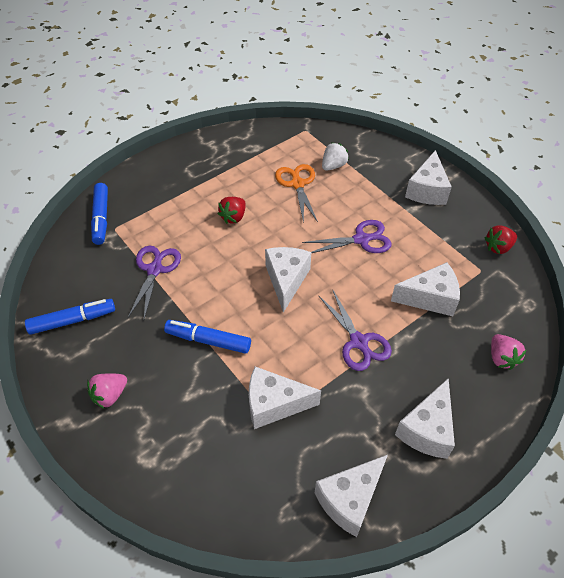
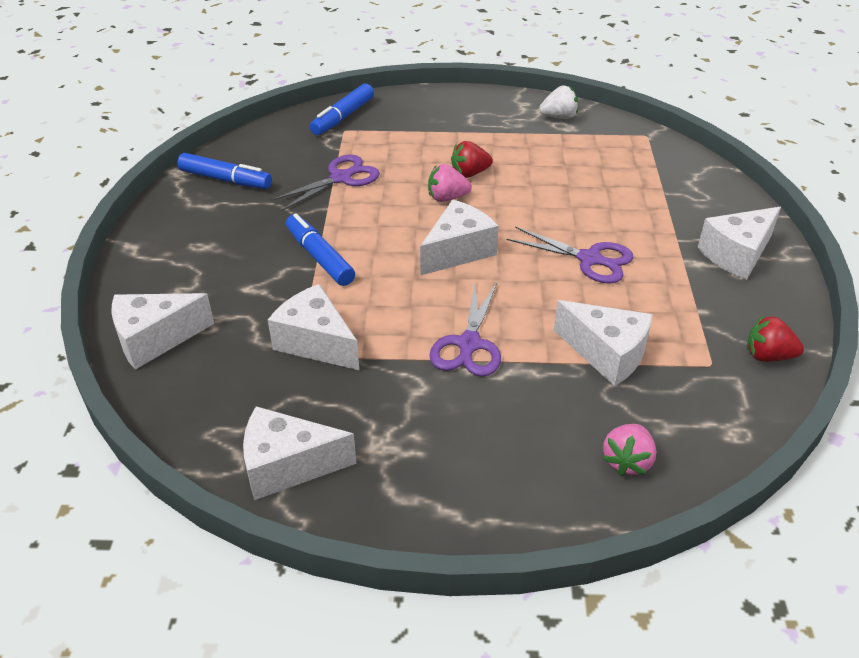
camera: 40 degrees right, 10 degrees down
(110, 395) = (187, 249): pink strawberry -> pink strawberry (447, 198)
(297, 184) = (576, 177): orange scissors -> none
(333, 166) = (641, 180): white strawberry -> white strawberry (559, 117)
(427, 429) = (446, 465): white cheese -> white cheese (155, 339)

